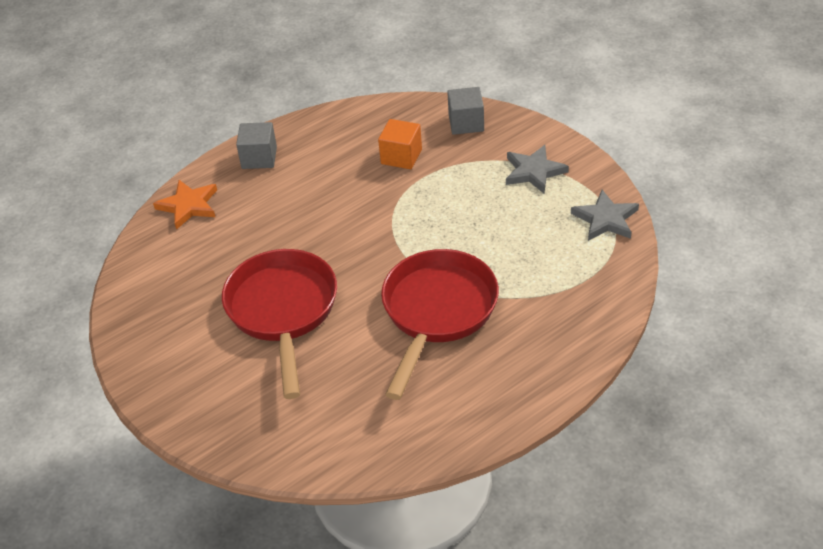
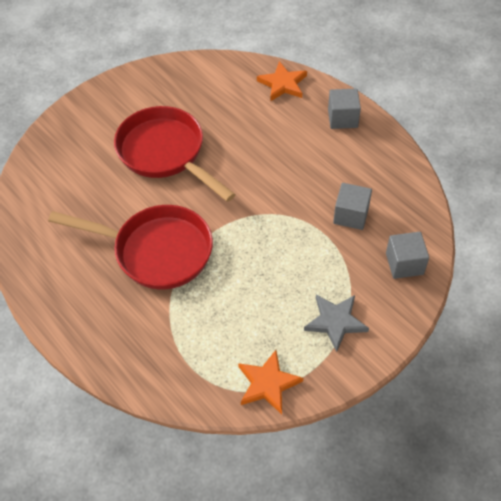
camera: 85 degrees right, 10 degrees up
(283, 312) = (165, 153): red pan -> red pan turned 120 degrees counterclockwise
(401, 156) = (351, 215): orange cube -> grey cube
(605, 219) = (268, 383): grey star -> orange star

